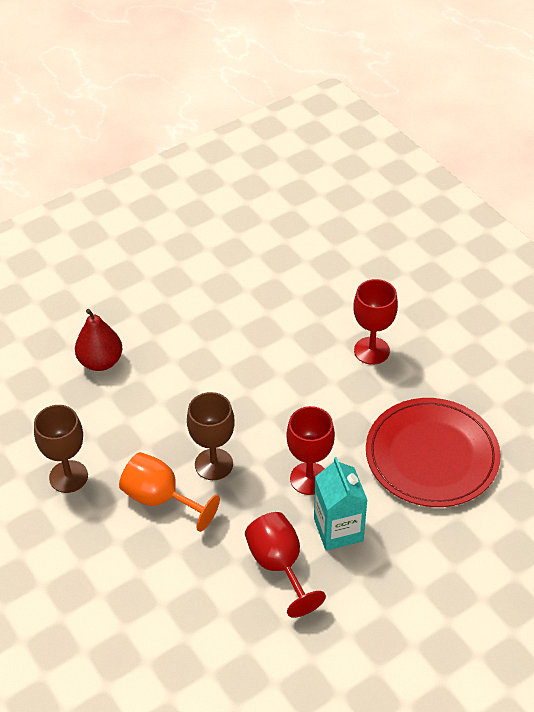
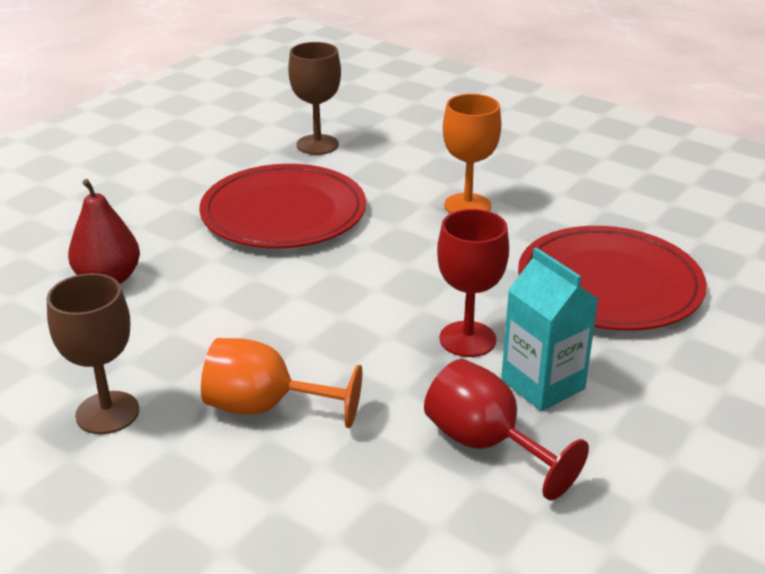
camera: 20 degrees left, 15 degrees down
(214, 464) = (325, 352): brown goblet -> brown goblet (317, 145)
(237, 325) = (283, 212): none -> red plate
(371, 351) = (467, 205): red goblet -> orange goblet

